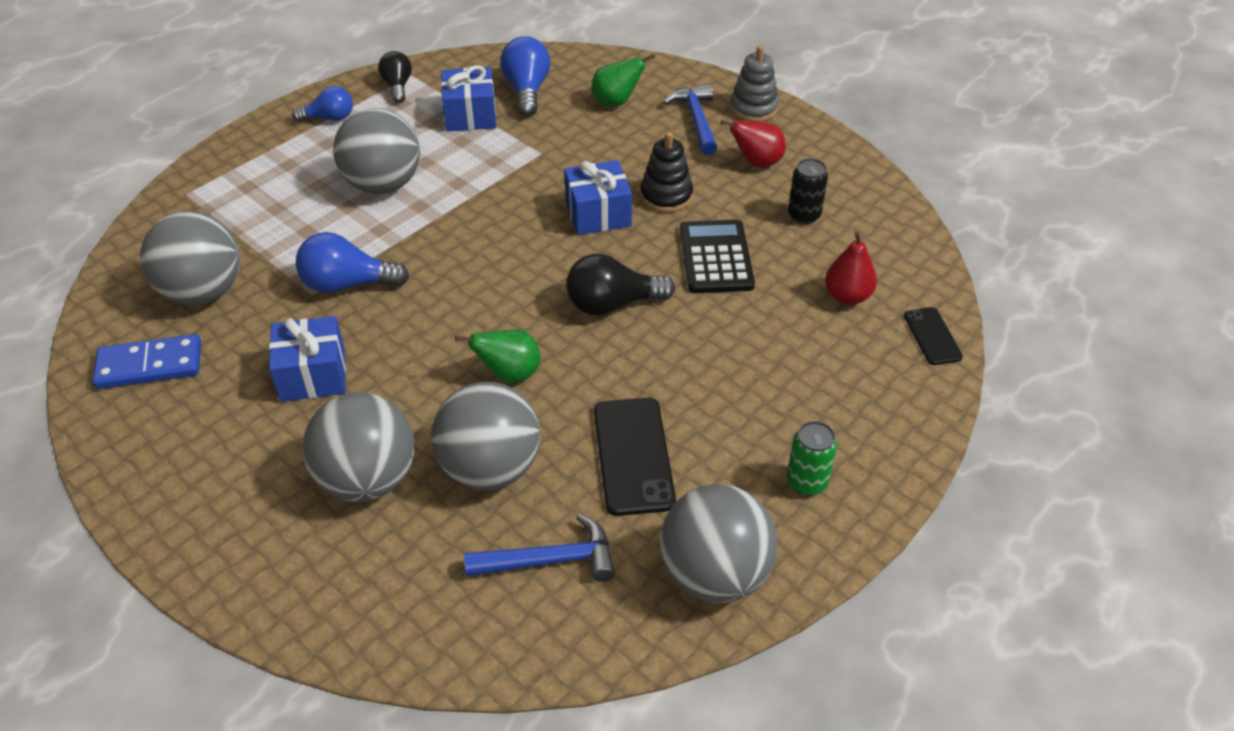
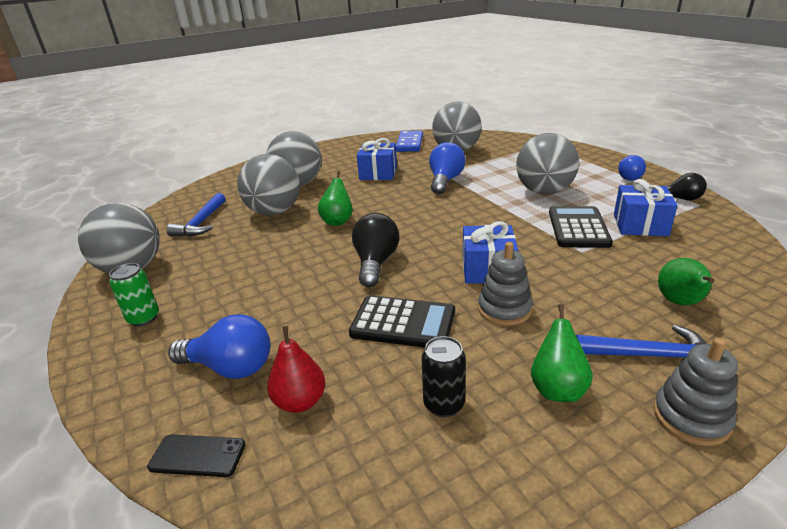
camera: 110 degrees right, 15 degrees down
(486, 156) = (578, 228): none -> black calculator
(527, 90) = (689, 253): blue light bulb -> blue light bulb (230, 367)
(633, 456) = (238, 254): black phone -> none
(666, 196) = (504, 309): black stacking toy -> grey stacking toy
(756, 162) = (557, 389): red pear -> green pear

